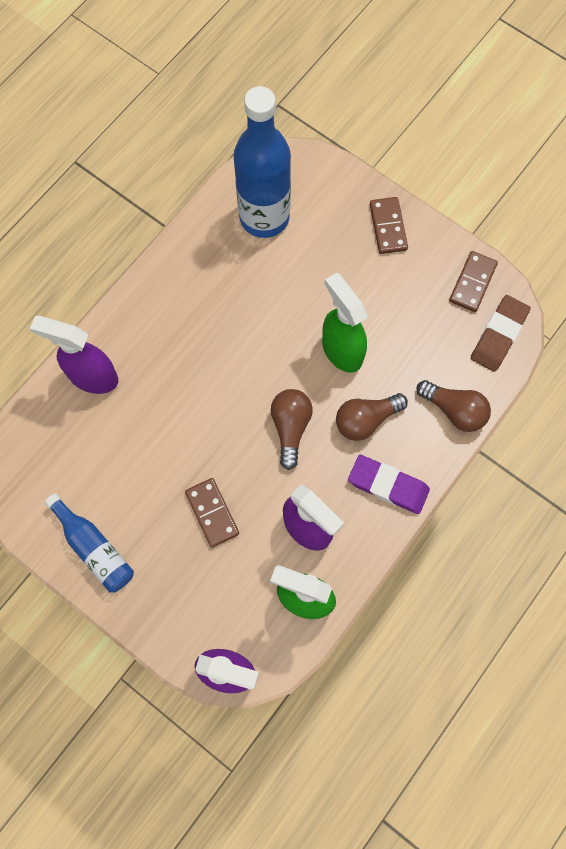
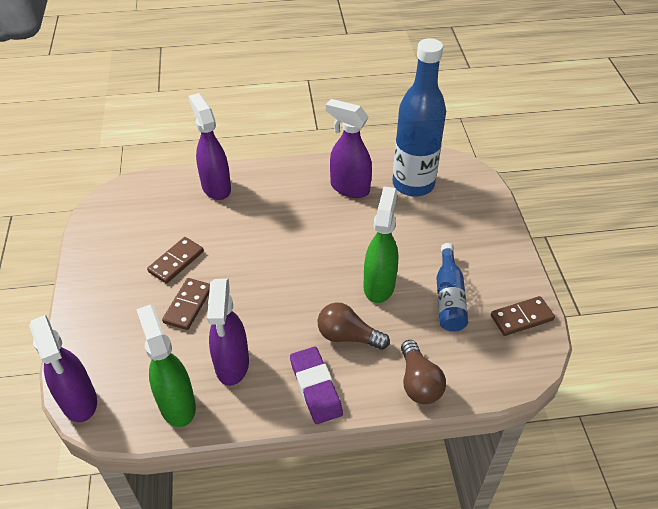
camera: 45 degrees right, 25 degrees down
(94, 548) = (104, 266): blue bottle -> blue bottle (449, 297)
(213, 270) = (349, 188): none -> purple spray bottle
(290, 427) = (293, 300): brown light bulb -> none
(388, 227) = (492, 244): brown domino -> brown domino (176, 262)
(499, 335) = (507, 364): brown eraser -> none

